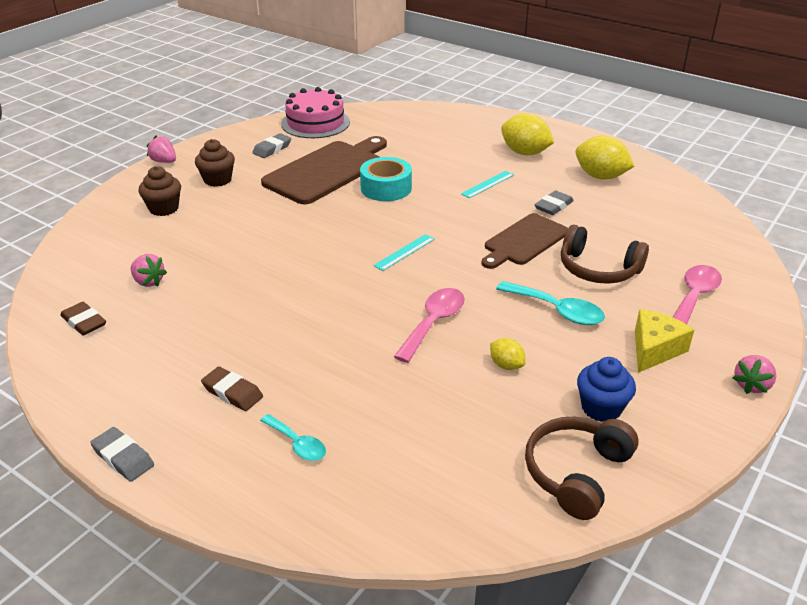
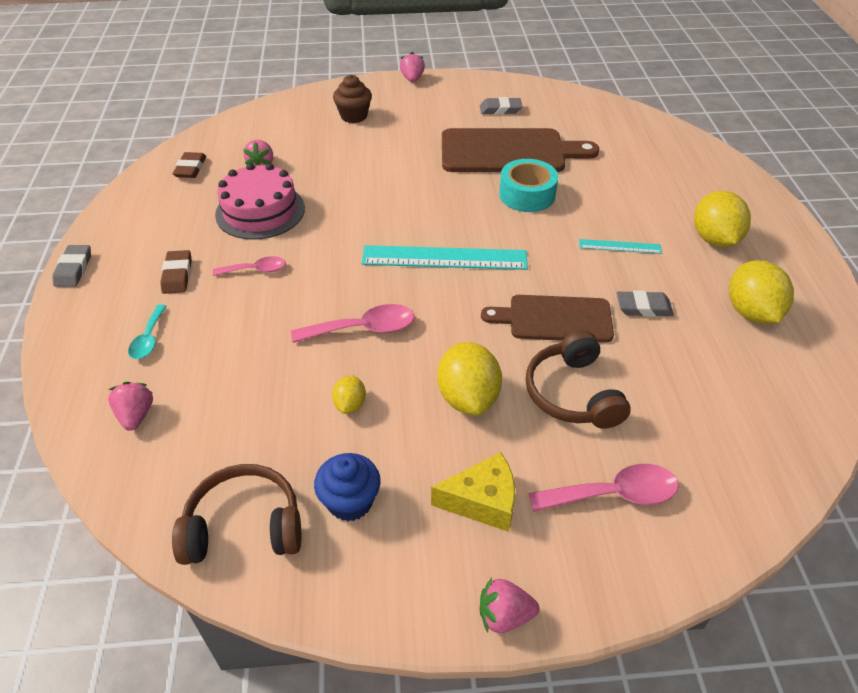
camera: 50 degrees right, 10 degrees up
(217, 180) = (421, 114): brown cupcake -> none
(290, 345) = (256, 270): none -> pink spoon
(315, 123) = (572, 104): pink cake -> pink cake (260, 211)
(388, 489) = (136, 415): none -> pink strawberry
(404, 252) = (444, 258): turquoise ruler -> turquoise ruler, size x2.00
(557, 310) = (468, 397): turquoise spoon -> yellow lemon

